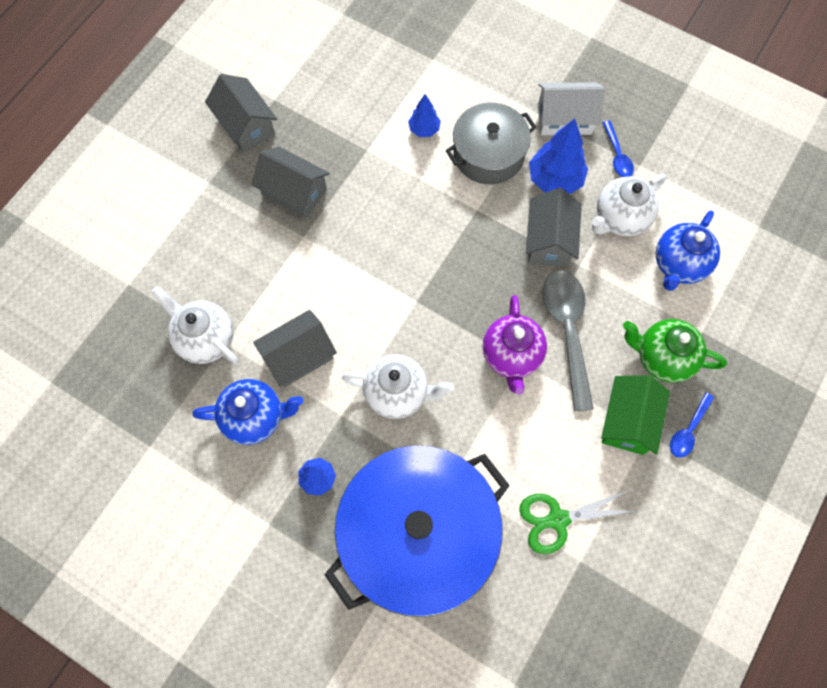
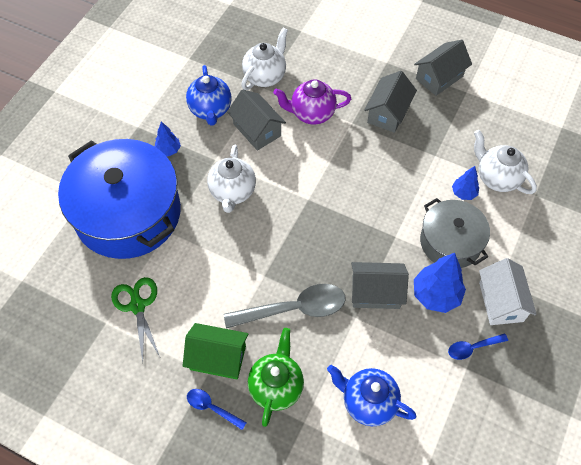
camera: 85 degrees right, 10 degrees down
(511, 356) = (268, 268): purple teapot -> purple teapot (311, 114)
(620, 219) = (406, 350): white teapot -> white teapot (496, 178)

